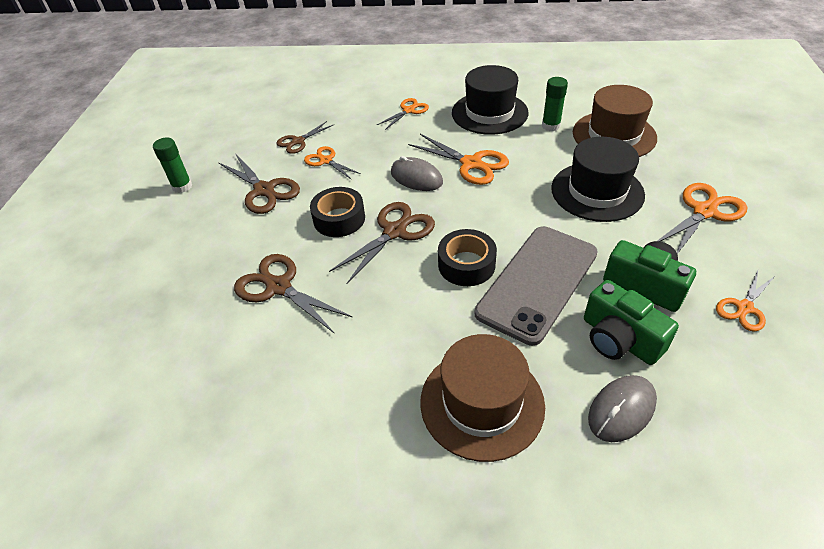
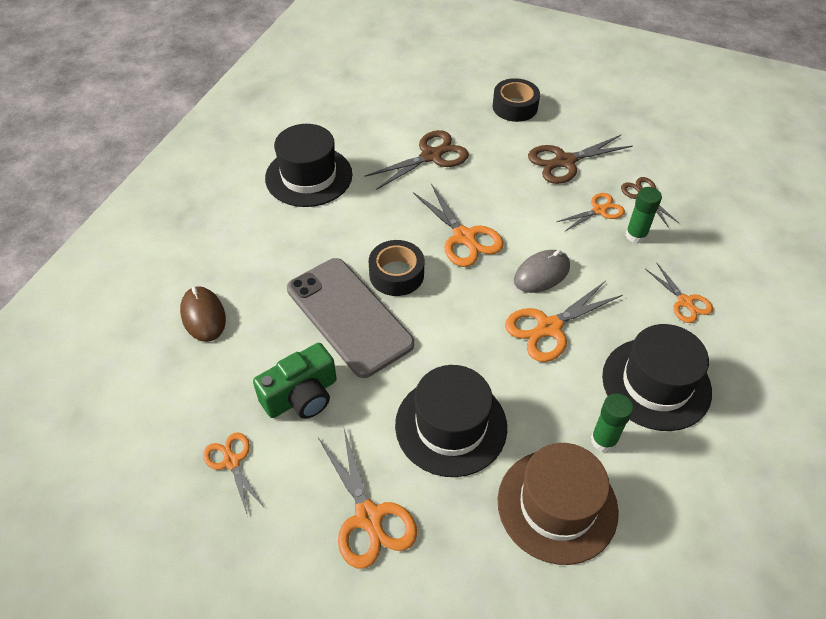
camera: 105 degrees right, 5 degrees up
(182, 186) = (591, 112): green glue stick -> green glue stick (636, 235)
(339, 219) = (499, 204): black tape -> black tape (515, 107)
(348, 396) = (309, 176): none -> black hat
(395, 231) = (464, 237): brown scissors -> orange scissors
(482, 403) = (260, 240): brown hat -> none
(619, 339) = (259, 345): green camera -> none
(621, 410) = (203, 316): grey mouse -> brown mouse

